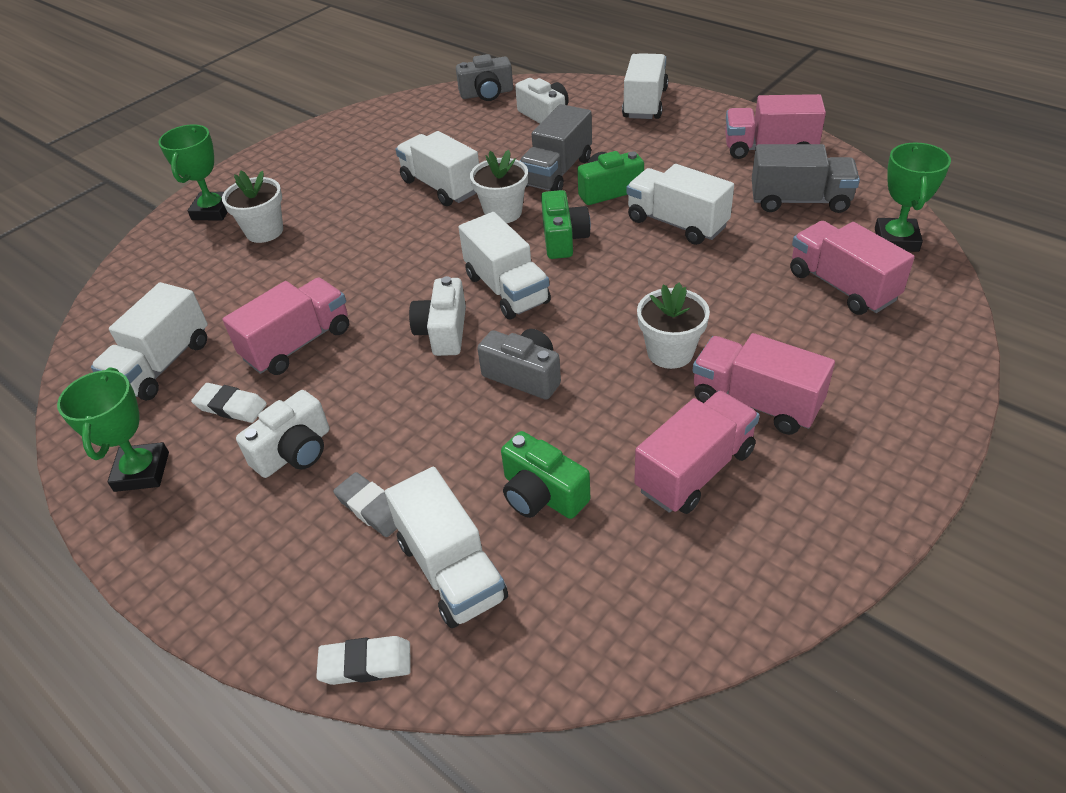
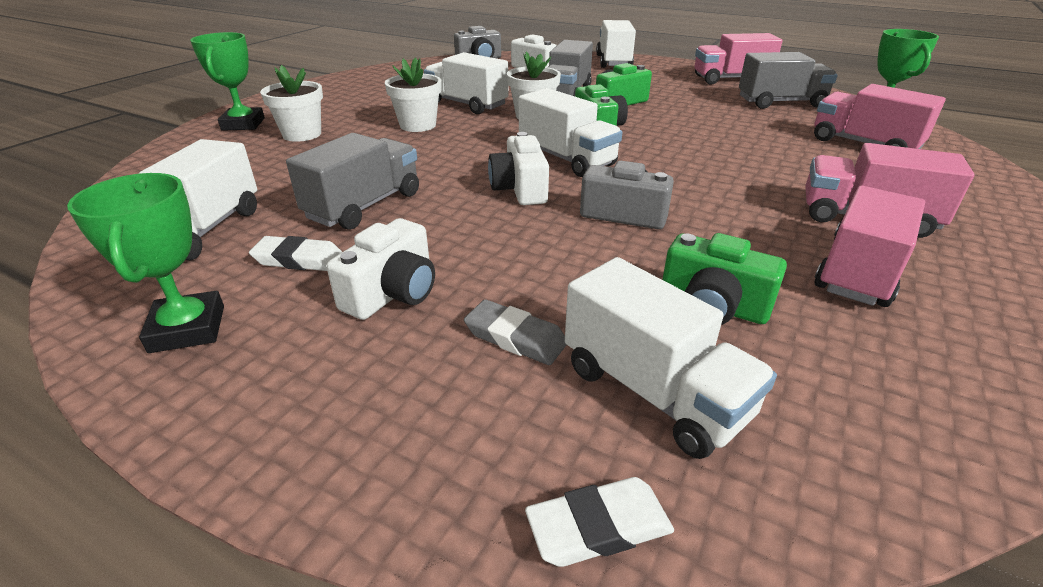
camera: 15 degrees left, 10 degrees down
(298, 344) = (364, 206): pink truck -> grey truck
(670, 352) = (754, 190): white flower pot -> white flower pot (418, 125)
(676, 223) = (691, 117): white truck -> none

